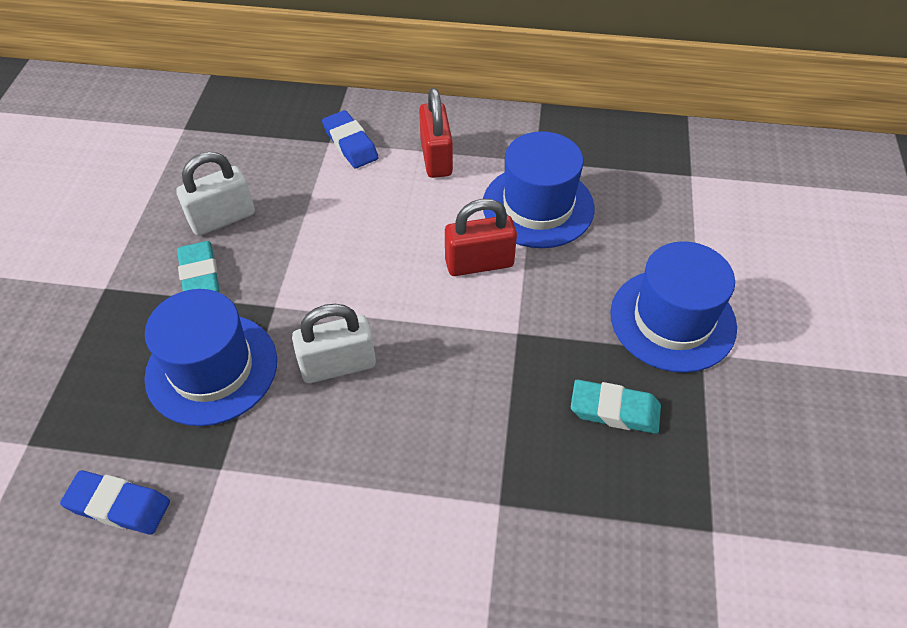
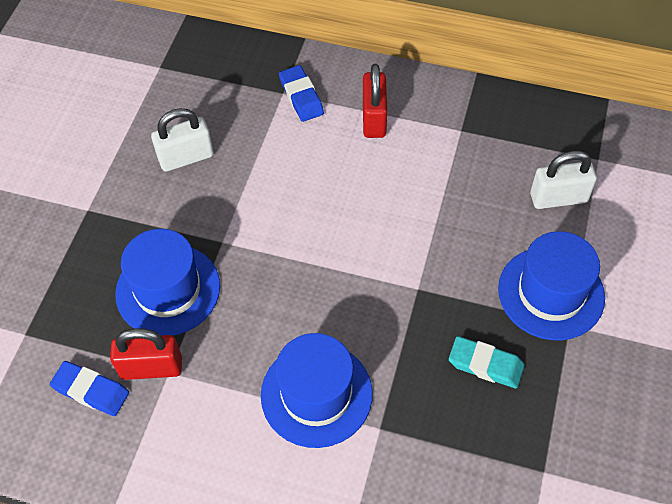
camera: 10 degrees right, 5 degrees up
(200, 274) = (164, 206): turquoise eraser -> none
(338, 365) = (268, 299): white padlock -> white padlock (558, 198)
(479, 263) = (396, 222): red padlock -> red padlock (151, 367)
(538, 206) = (455, 175): blue hat -> blue hat (316, 394)

